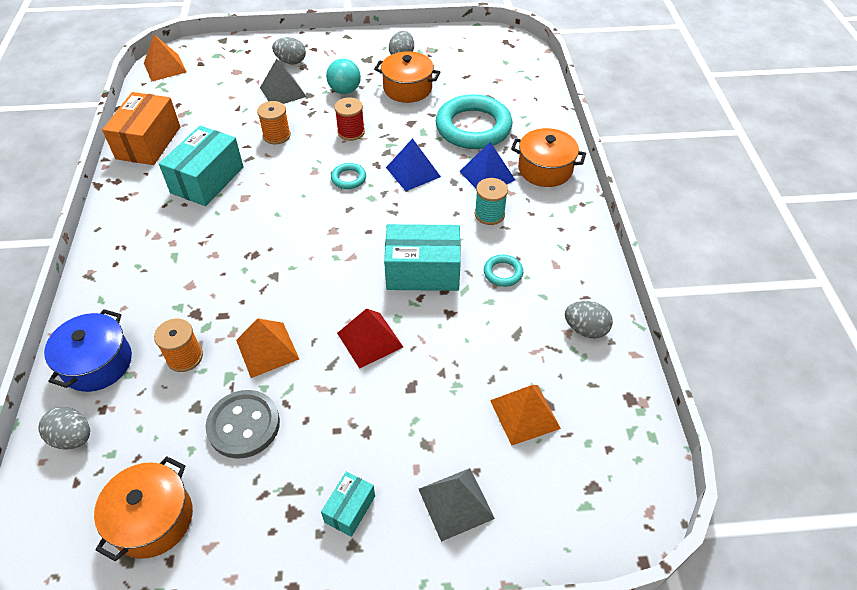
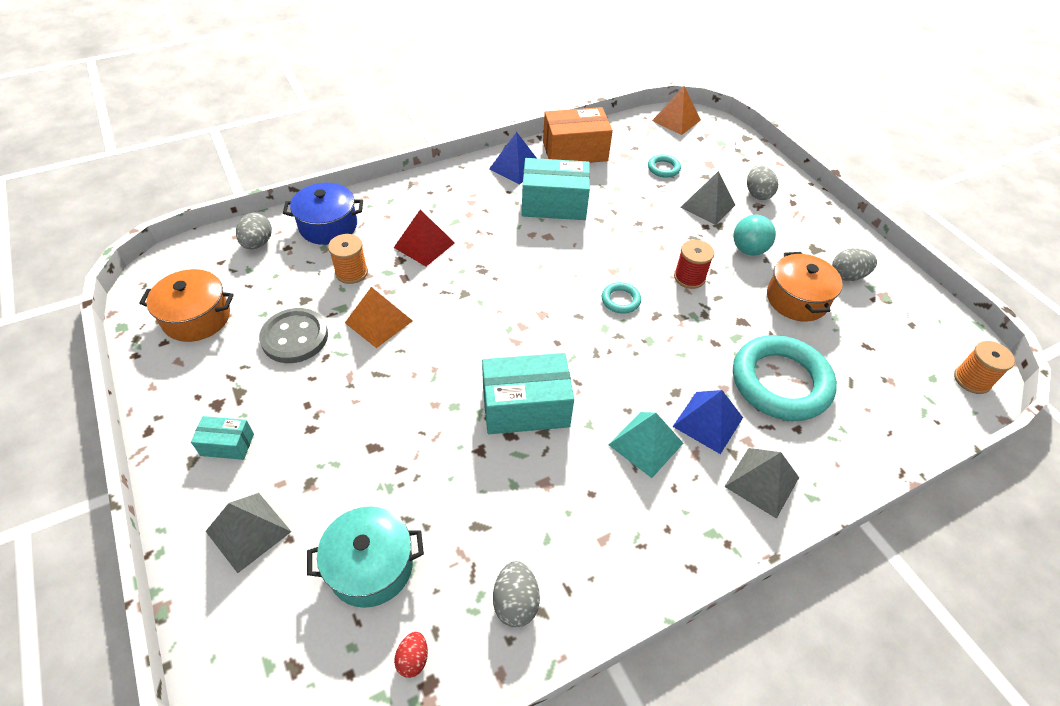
camera: 65 degrees right, 0 degrees up
(277, 135) = (643, 226): orange spool -> orange spool (972, 380)
(370, 340) = (418, 393): red pyramid -> red pyramid (424, 245)
(413, 172) = (666, 350): blue pyramid -> blue pyramid (515, 167)
(423, 271) = (525, 407): turquoise box -> turquoise box turned 75 degrees counterclockwise
(489, 214) = (645, 443): turquoise spool -> turquoise pyramid
(503, 273) = (562, 485): turquoise ring -> turquoise ring (663, 168)
(525, 414) = (371, 566): orange pyramid -> turquoise pot
(545, 169) = (761, 482): orange pot -> grey pyramid
(609, 404) = (413, 659): none -> red egg

